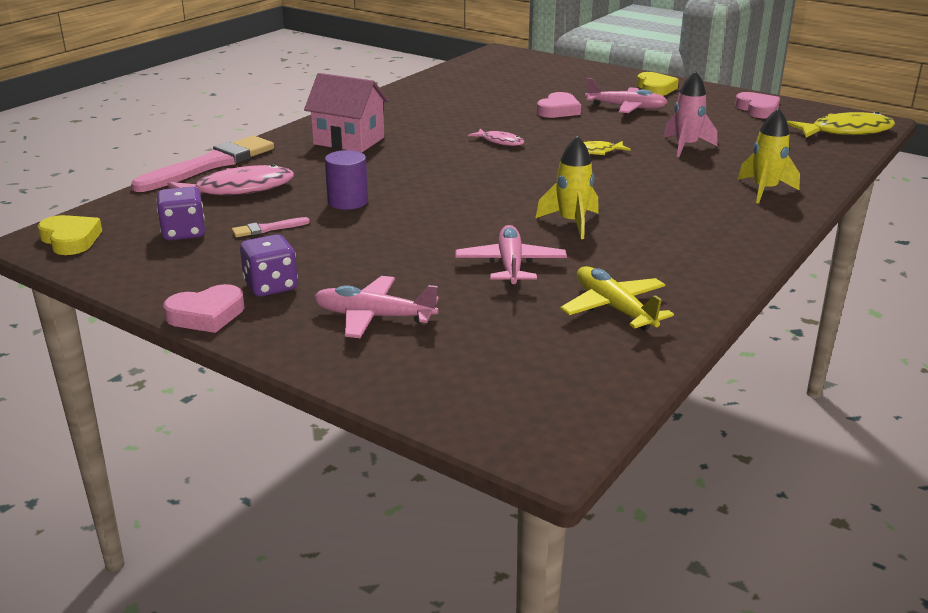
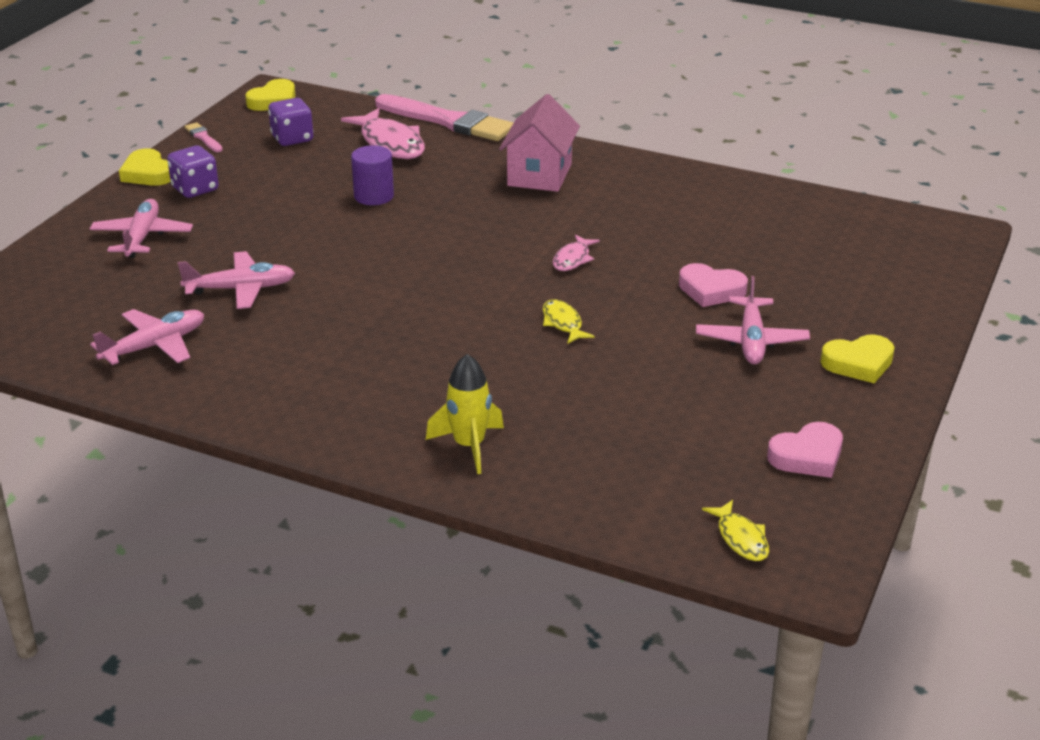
camera: 80 degrees right, 5 degrees up
(206, 315) = (147, 173): pink heart -> yellow heart
(267, 229) = (306, 170): pink brush -> pink brush (203, 137)
(571, 223) = (344, 316): yellow rocket -> none
(614, 308) = (155, 346): yellow plane -> pink plane
(686, 146) = (609, 389): pink rocket -> none
(846, 132) = (741, 538): yellow fish -> yellow fish, size x0.54

